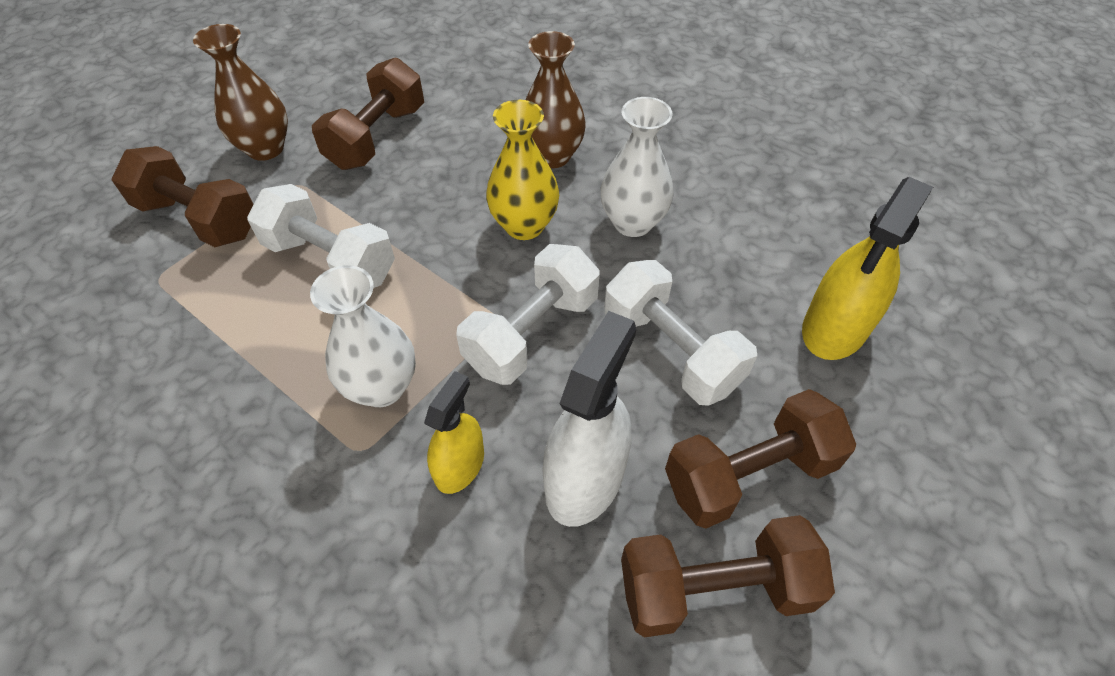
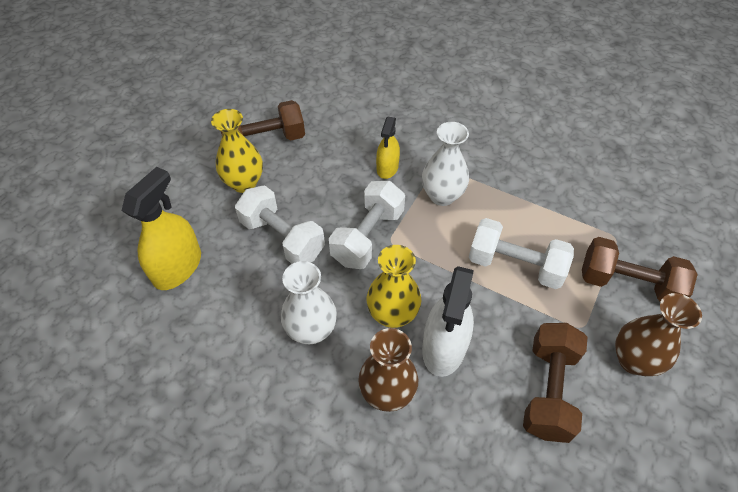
camera: 170 degrees right, 0 degrees up
(585, 478) = (325, 171): white spray bottle -> white spray bottle (444, 347)
(748, 474) = (244, 183): brown dumbbell -> yellow vase

